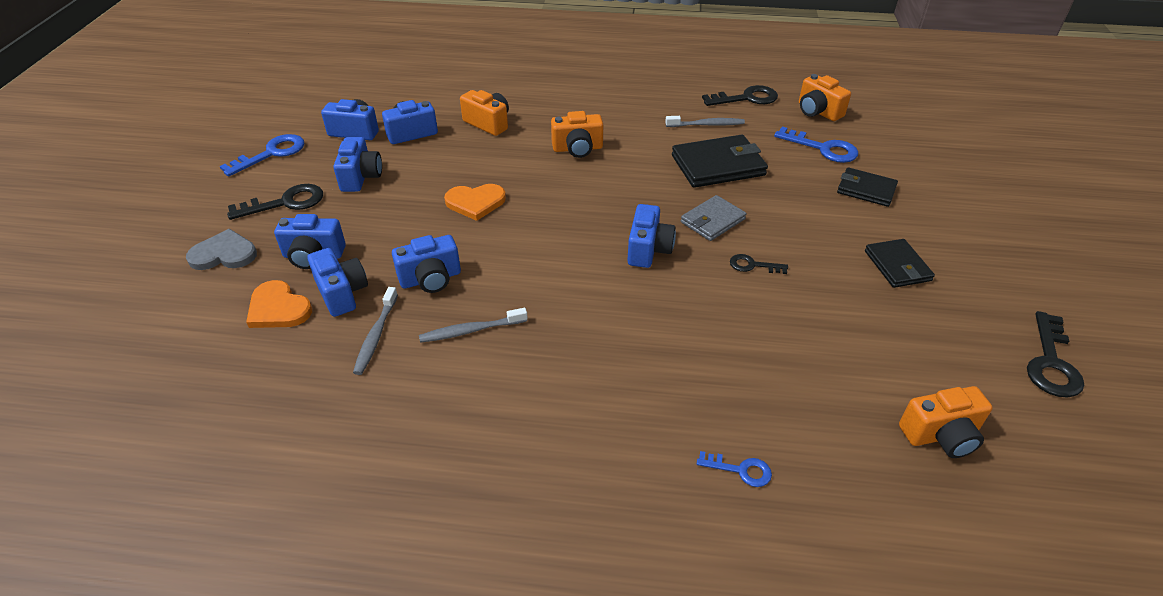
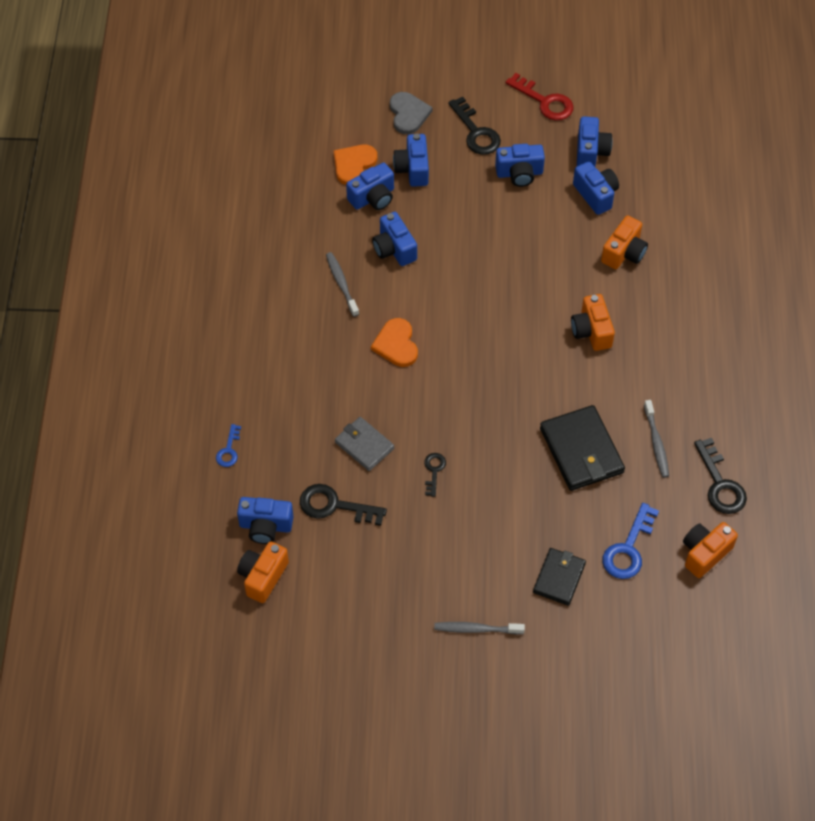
camera: 85 degrees right, 15 degrees up
(271, 153) = (545, 101): blue key -> red key
(376, 336) = (331, 228): grey toothbrush -> grey toothbrush (476, 629)
(475, 202) = (494, 262): orange heart -> orange heart (396, 344)
(648, 249) = (446, 394): blue camera -> blue camera (265, 526)
(712, 221) = (492, 443): grey wallet -> grey wallet (364, 445)
(897, 266) = (445, 584): black wallet -> none
(941, 435) = (263, 577): orange camera -> orange camera turned 45 degrees clockwise
(1051, 363) = (338, 674): black key -> black key (334, 506)

